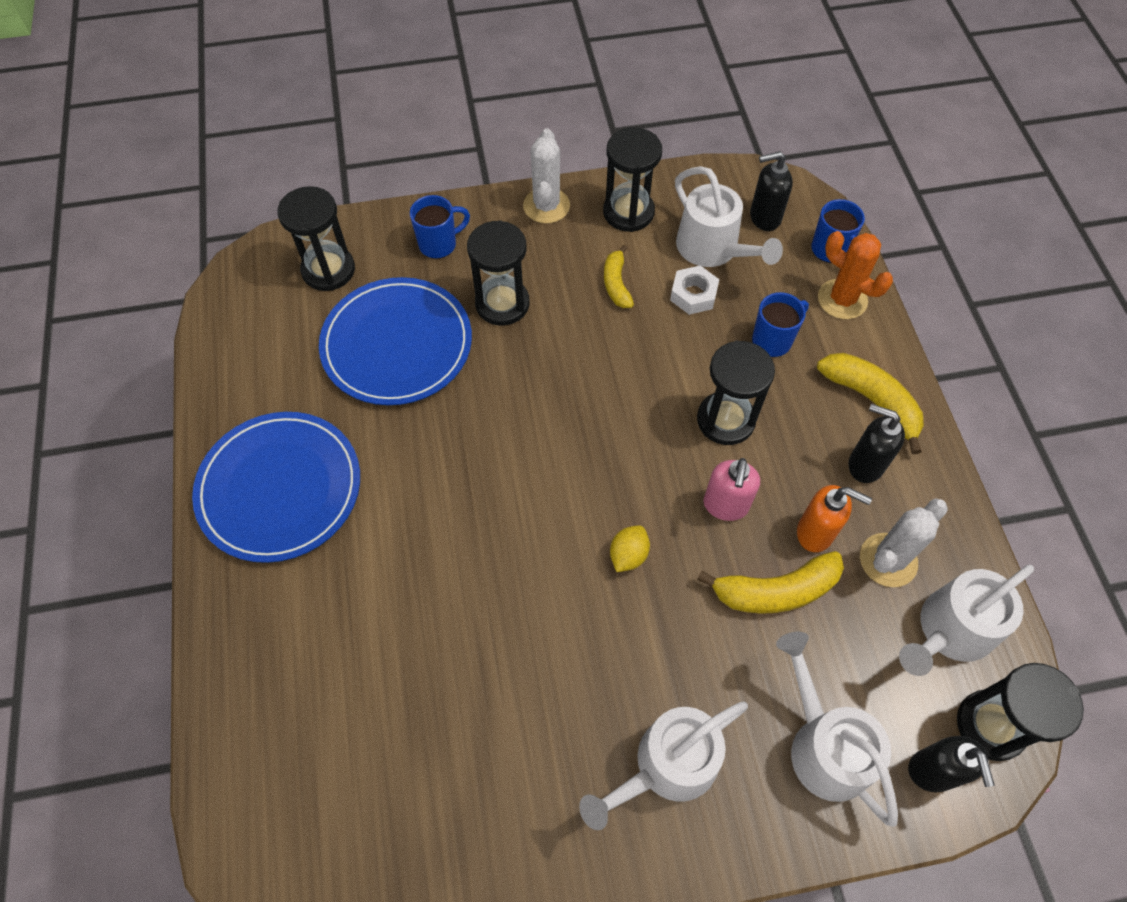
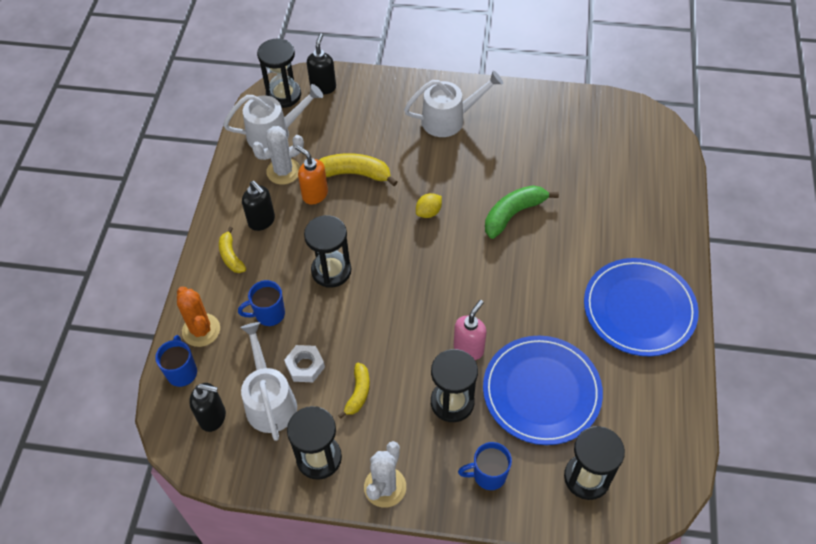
camera: 160 degrees left, 5 degrees down
(495, 593) = (513, 214): none -> green banana
(725, 506) = (359, 222): pink soap dispenser -> pink soap dispenser (469, 348)
(823, 744) = (368, 108): white watering can -> none
(872, 401) = (231, 256): yellow banana -> yellow banana, size x0.62

